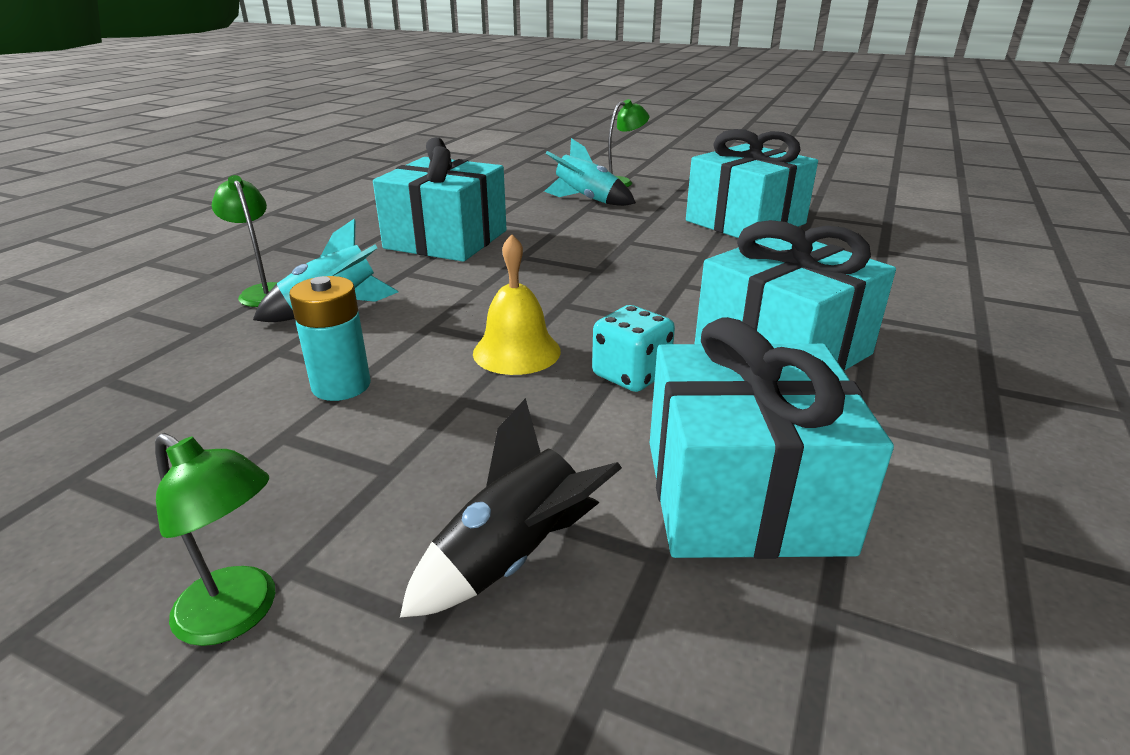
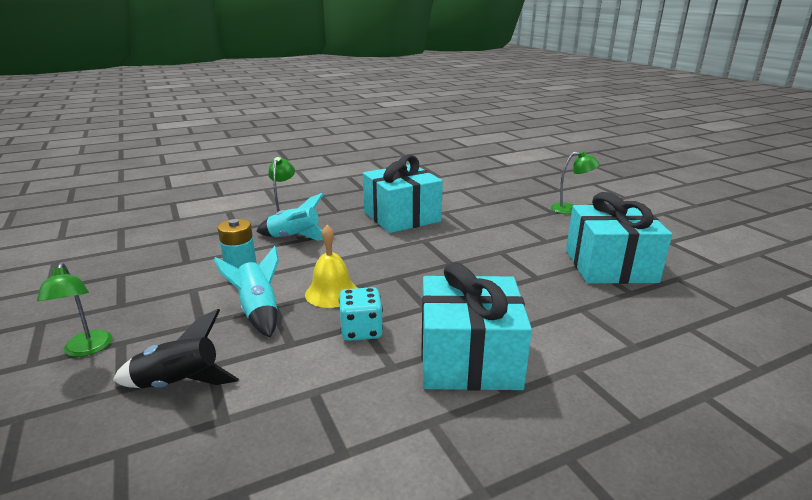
camera: 40 degrees right, 5 degrees down
(587, 200) = (523, 216): turquoise rocket -> turquoise rocket (258, 312)
(743, 494) = (303, 418): turquoise gift -> none

